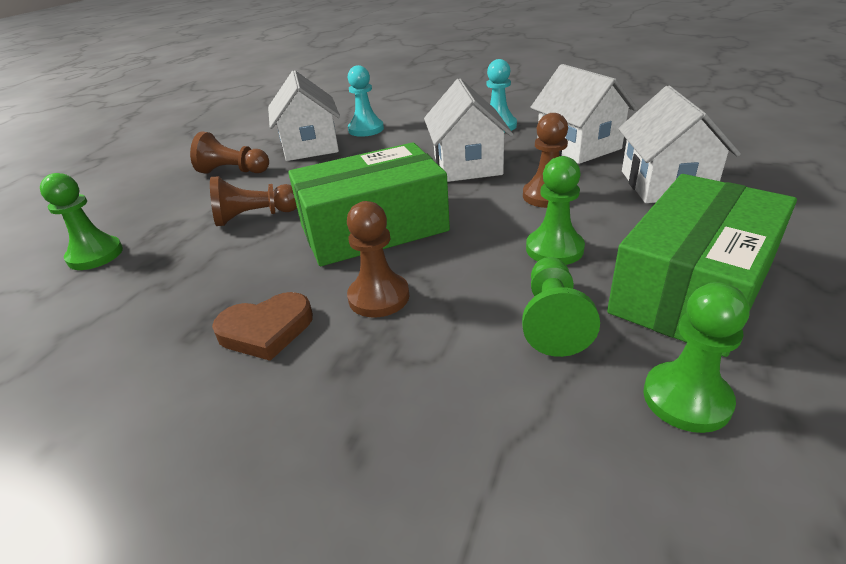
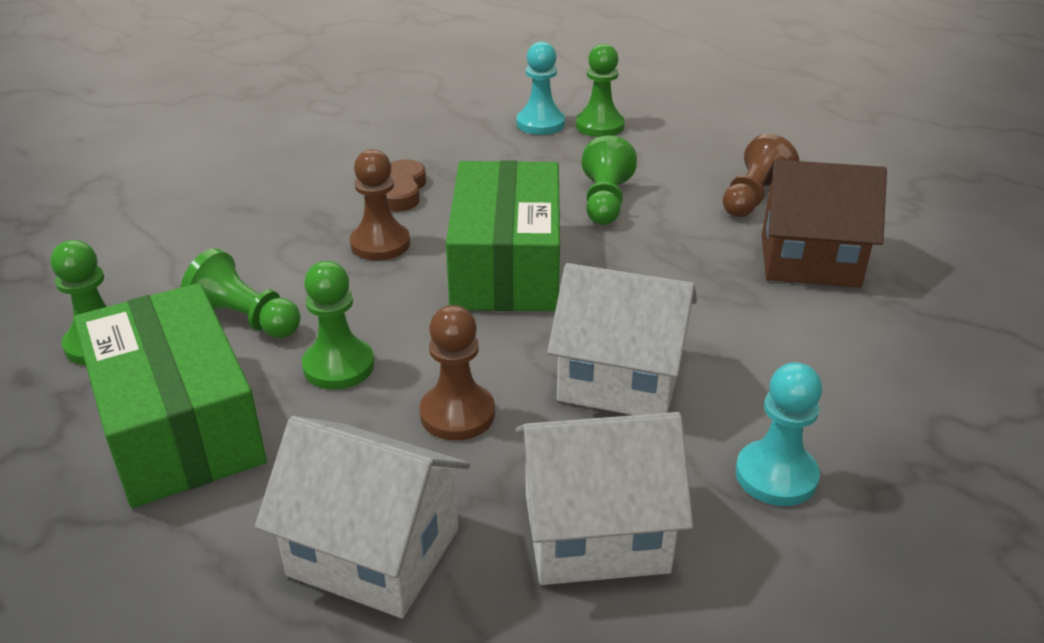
camera: 110 degrees right, 0 degrees up
(255, 217) = (605, 201): brown pawn -> green pawn
(310, 146) = (809, 261): white house -> brown house
(366, 129) = (857, 323): turquoise pawn -> turquoise pawn (540, 124)

